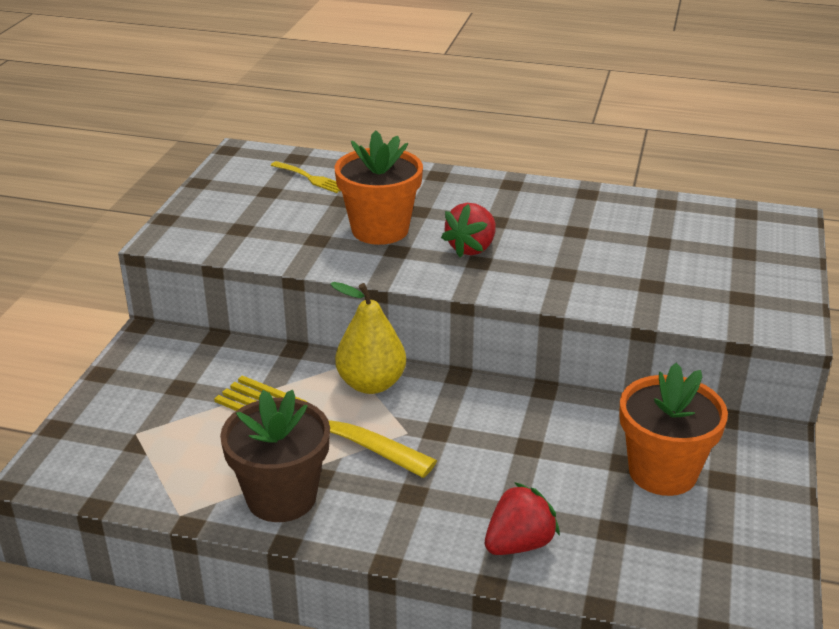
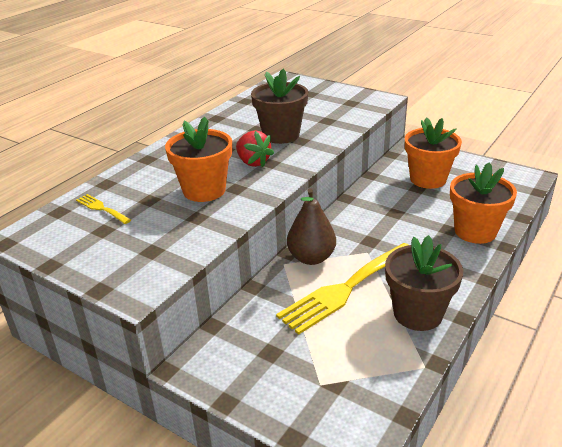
camera: 70 degrees left, 0 degrees up
(311, 178) = (101, 208): yellow fork -> yellow fork turned 105 degrees counterclockwise
(371, 384) = (311, 258): yellow pear -> brown pear
(519, 543) = (475, 231): red strawberry -> orange flower pot
(569, 254) = (281, 135): none -> brown flower pot

